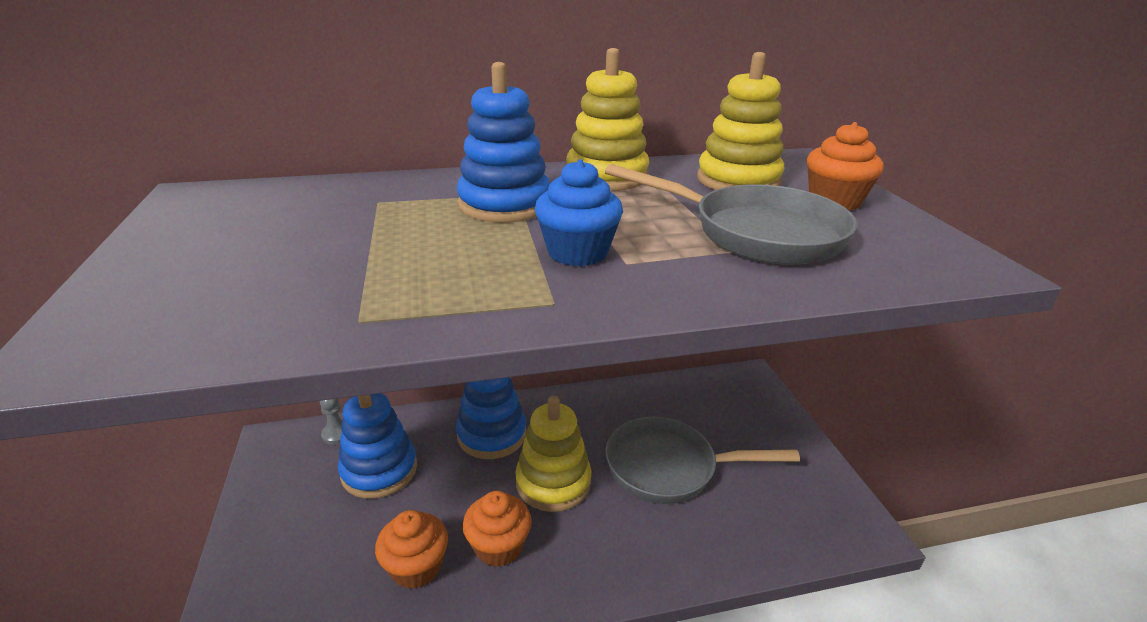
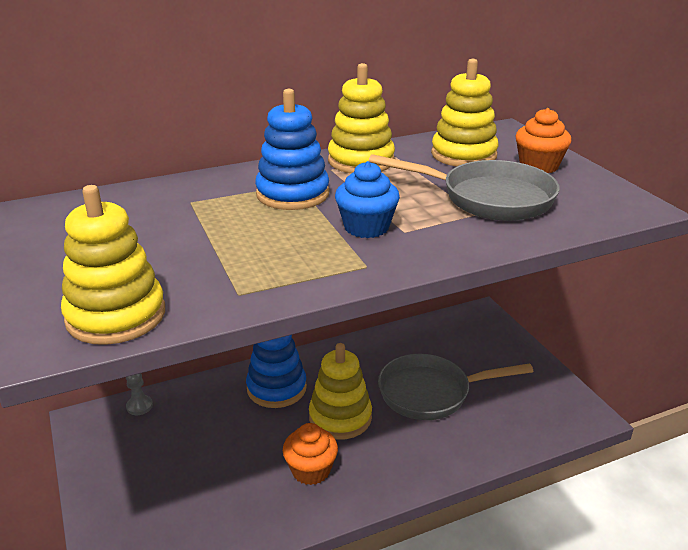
camera: 10 degrees left, 0 degrees up
(179, 331) = (116, 316): none -> yellow stacking toy
(379, 470) = (189, 429): blue stacking toy -> none
(416, 567) = (249, 495): orange cupcake -> none

